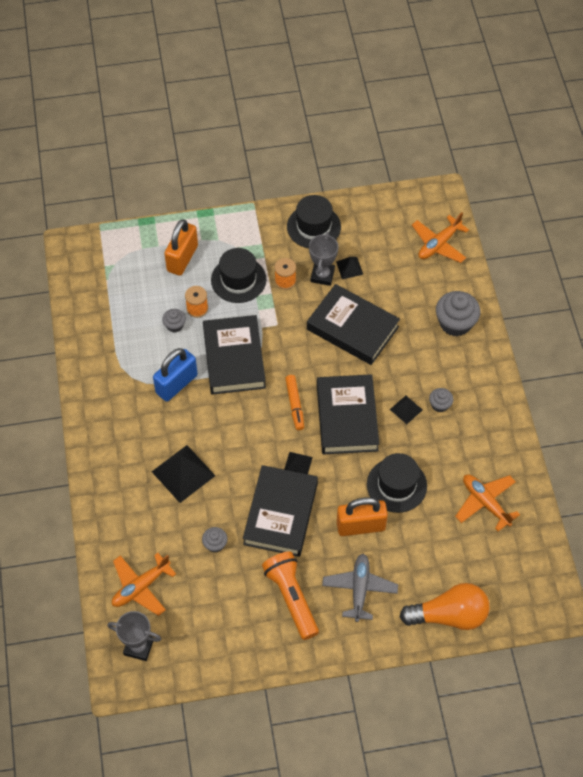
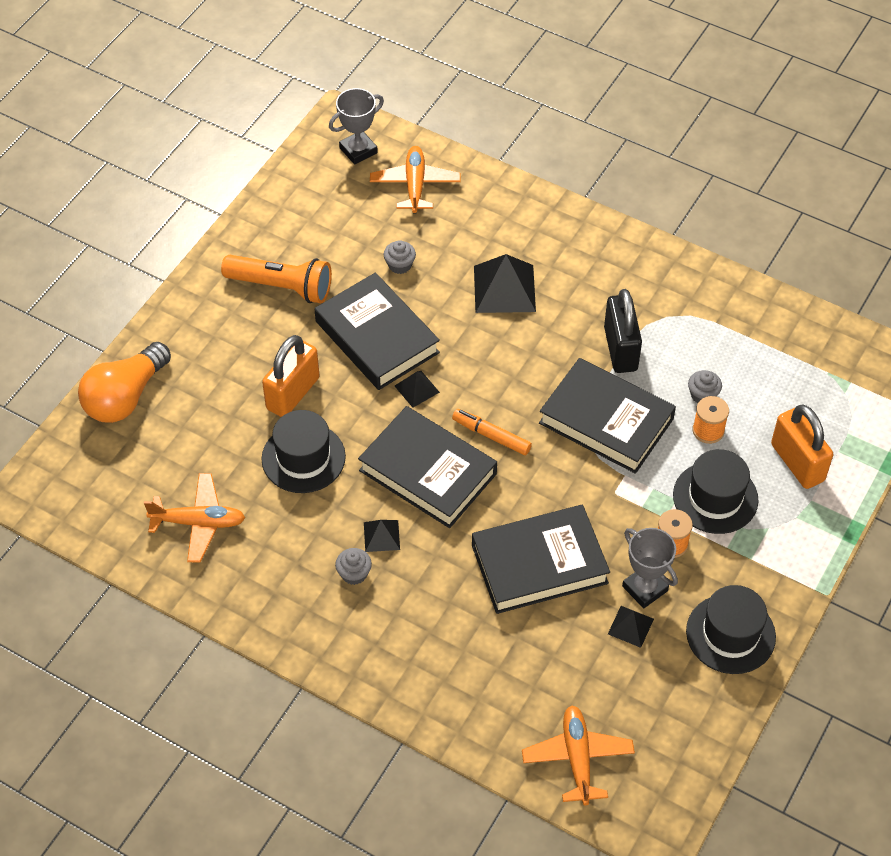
camera: 130 degrees right, 5 degrees down
(176, 384) = (620, 349): blue padlock -> black padlock
(359, 589) = (231, 345): grey plane -> none
(455, 323) = (444, 679): grey cupcake -> none

